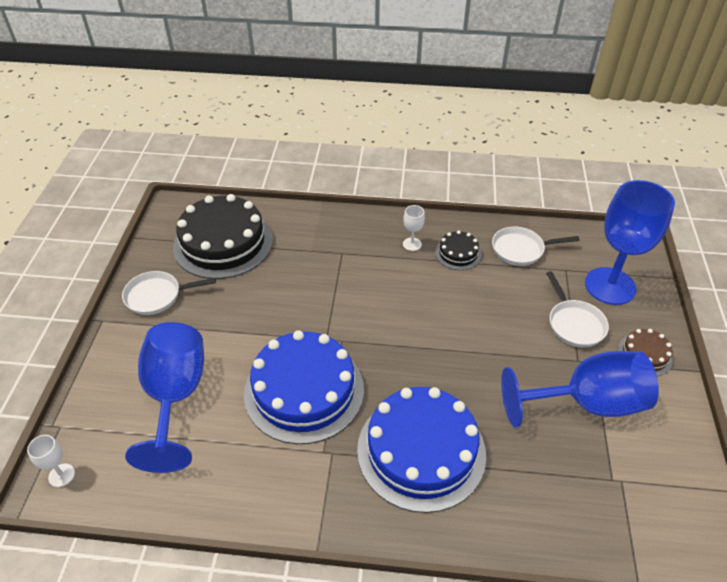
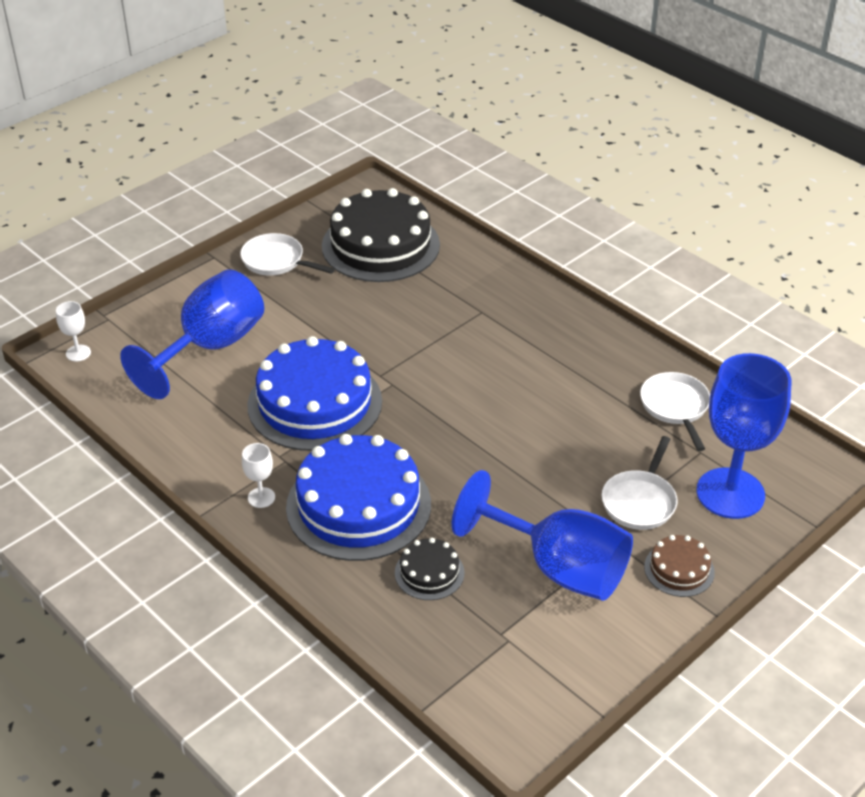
camera: 40 degrees right, 5 degrees down
(412, 244) = (562, 341): white goblet -> white goblet (261, 497)
(458, 253) = (600, 374): black cake -> black cake (429, 573)
(521, 249) = (675, 407): white pan -> white pan turned 45 degrees clockwise

